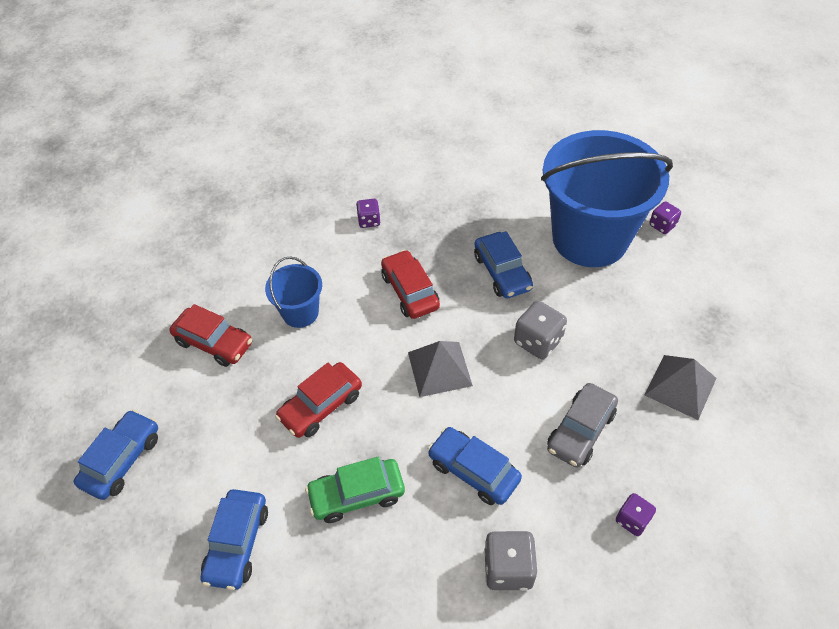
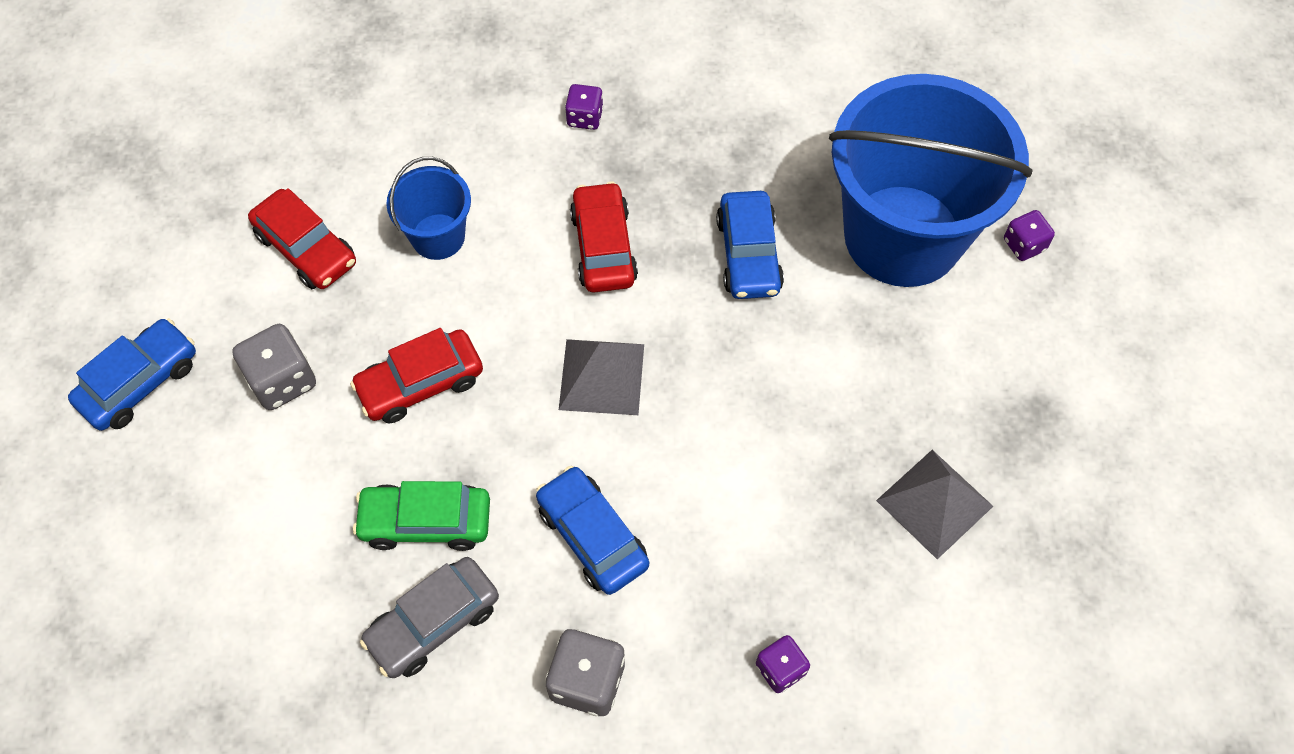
camera: 15 degrees right, 10 degrees up
(237, 543) = (252, 539): blue car -> none
(538, 341) = (757, 376): grey dice -> grey dice (282, 380)
(581, 431) = (763, 525): grey car -> grey car (433, 623)

